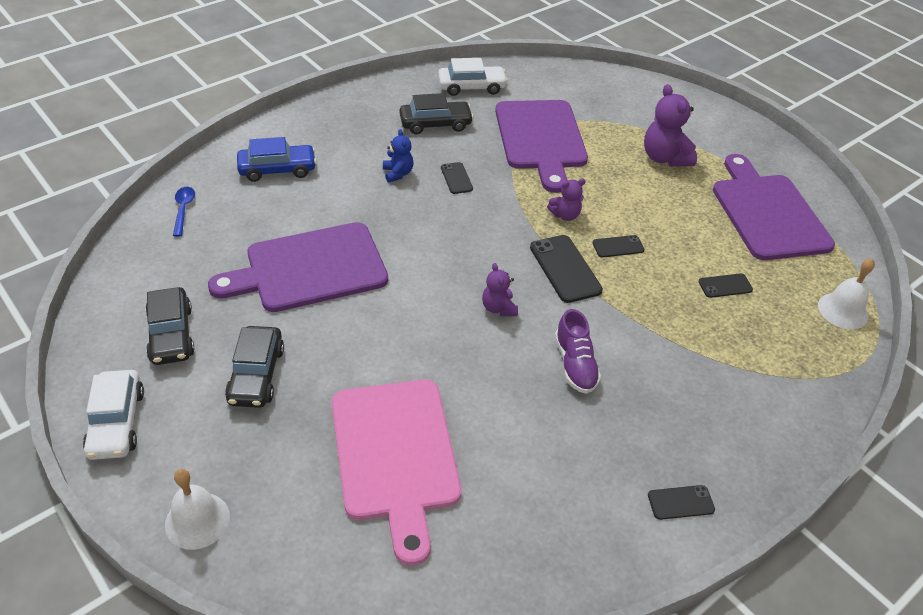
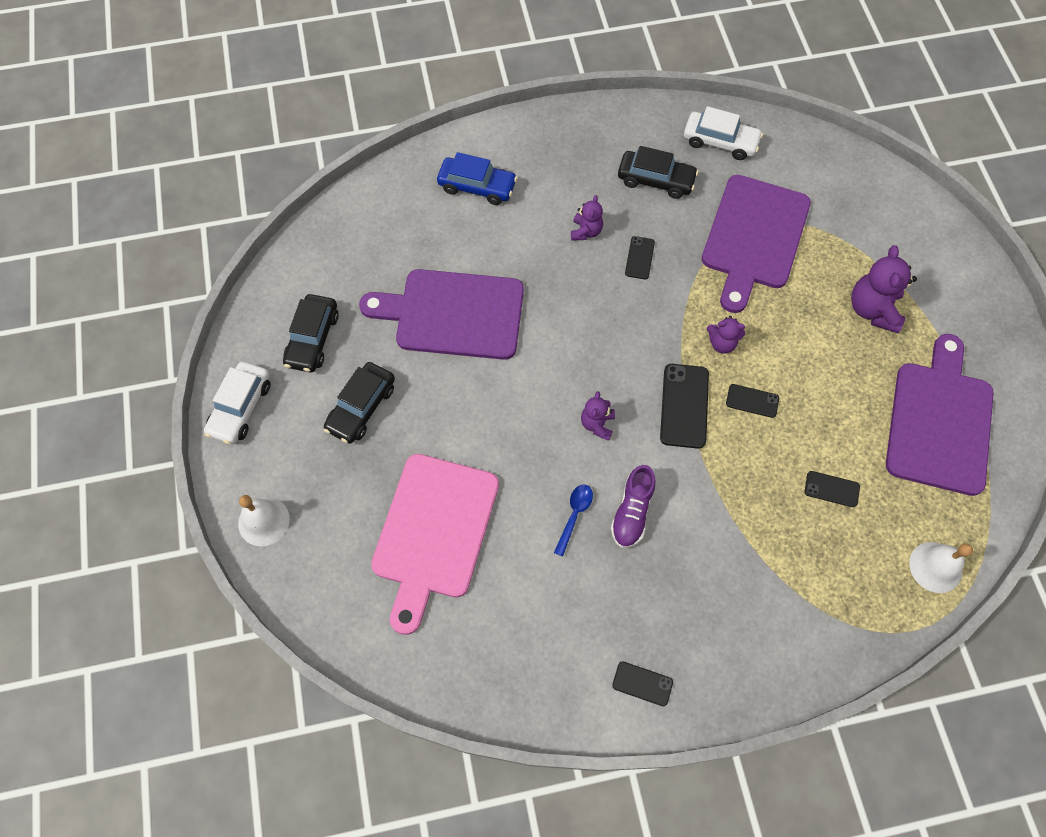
camera: 30 degrees right, 20 degrees up
(183, 210) = (375, 206): blue spoon -> blue spoon (574, 515)
(397, 173) = (586, 231): blue teddy bear -> purple teddy bear

